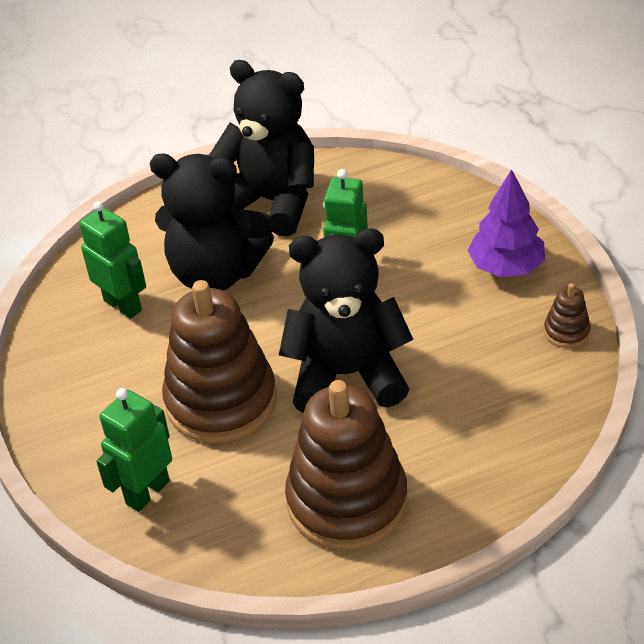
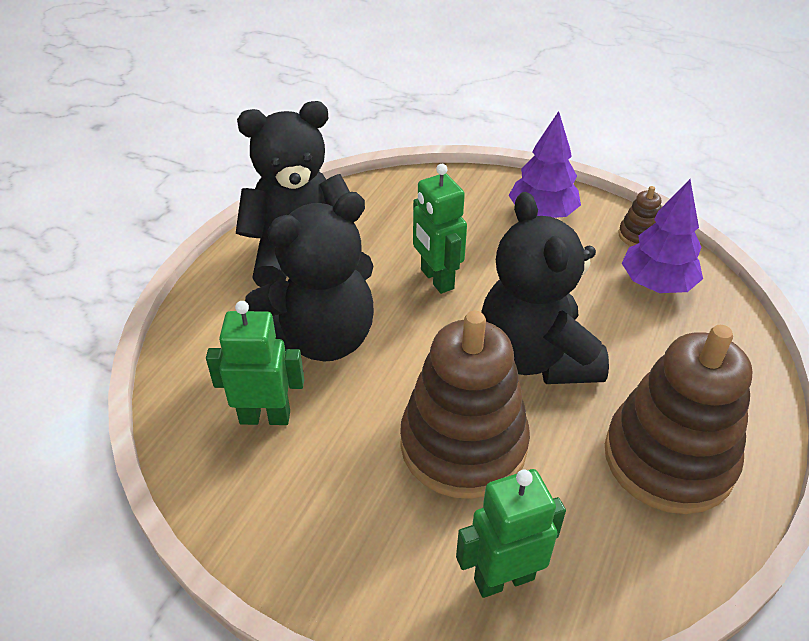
camera: 45 degrees left, 0 degrees up
(147, 492) = (503, 578): green robot -> green robot turned 75 degrees clockwise
(346, 375) = (536, 357): black teddy bear -> black teddy bear turned 60 degrees counterclockwise
(523, 379) = (656, 284): none -> purple tree

